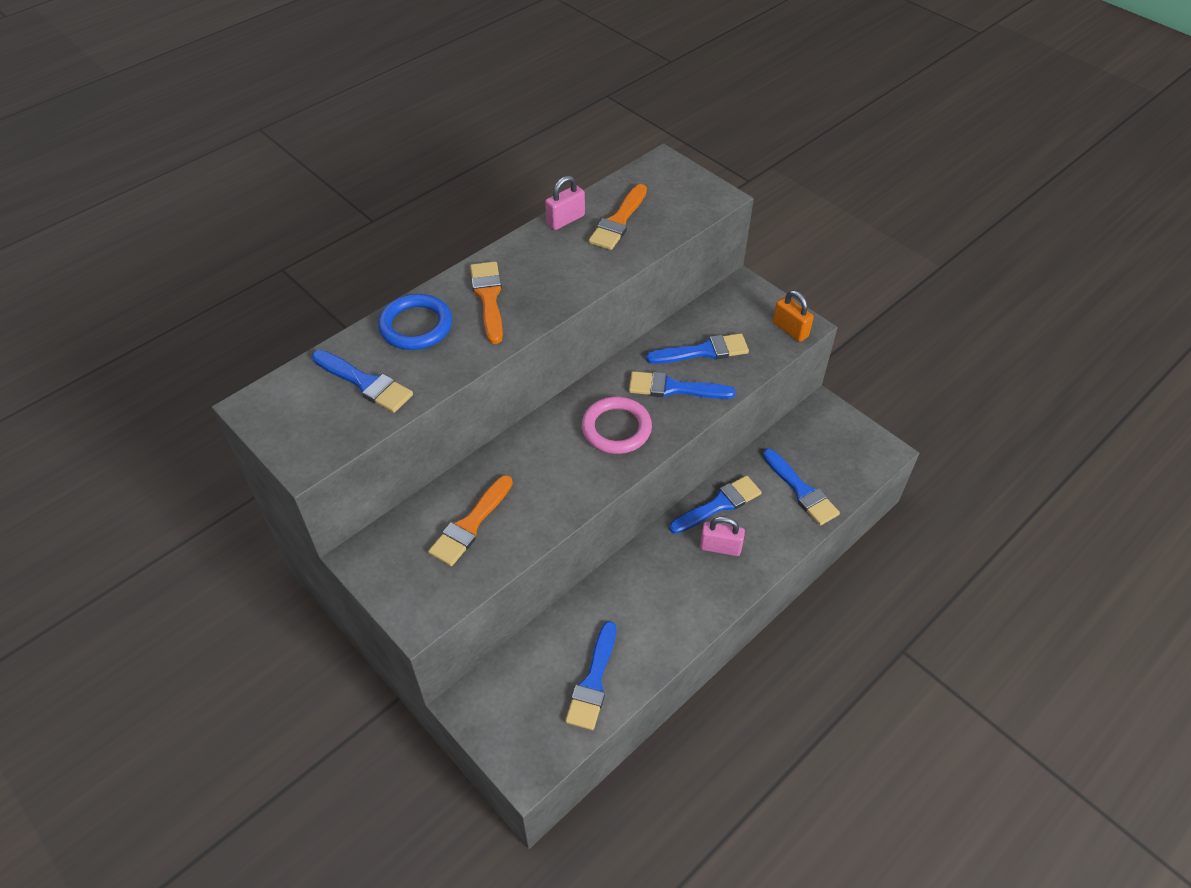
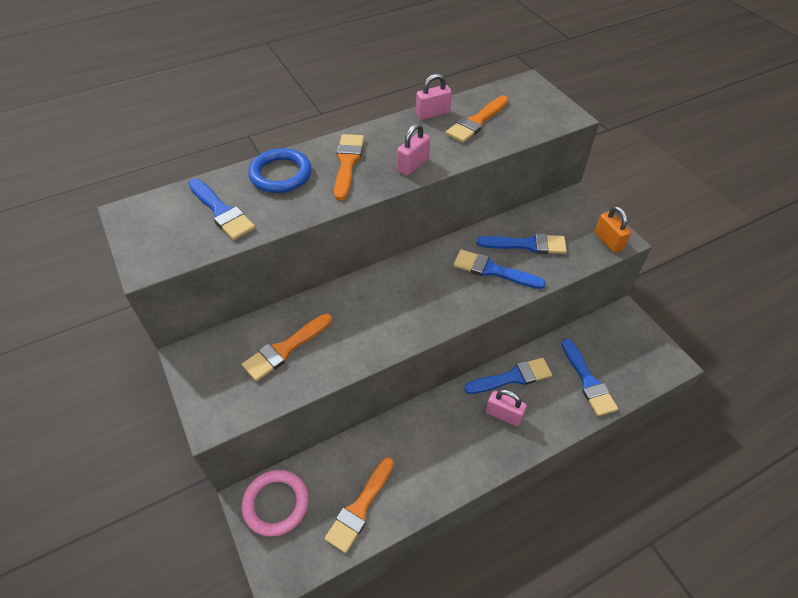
camera: 15 degrees right, 0 degrees up
(564, 287) = (413, 165): none -> pink padlock
(593, 681) = (360, 508): blue brush -> orange brush
(616, 428) = (433, 294): pink ring -> pink ring (276, 504)

